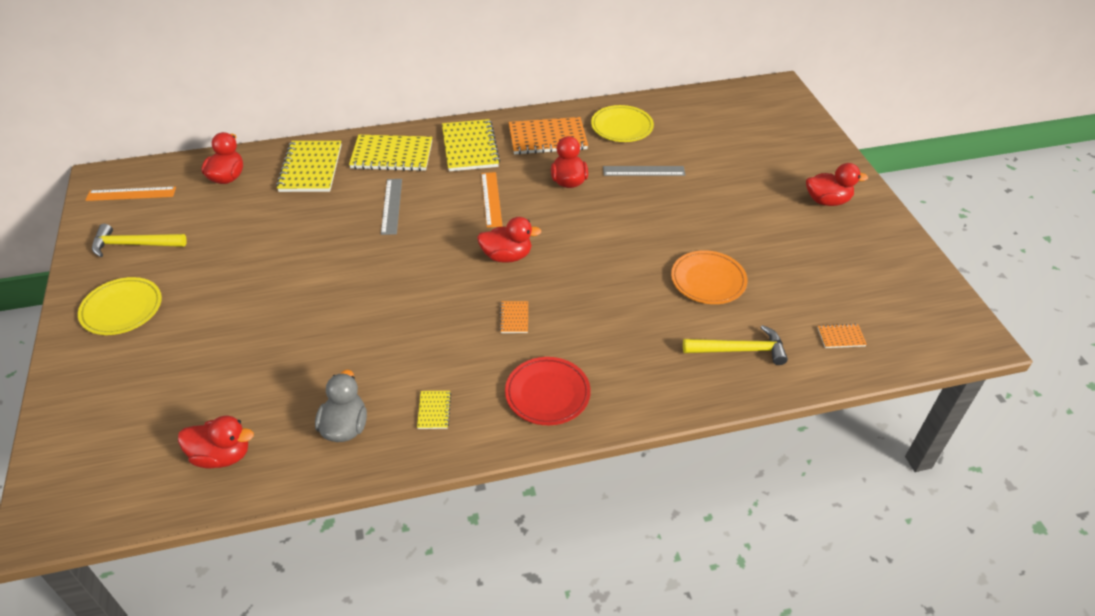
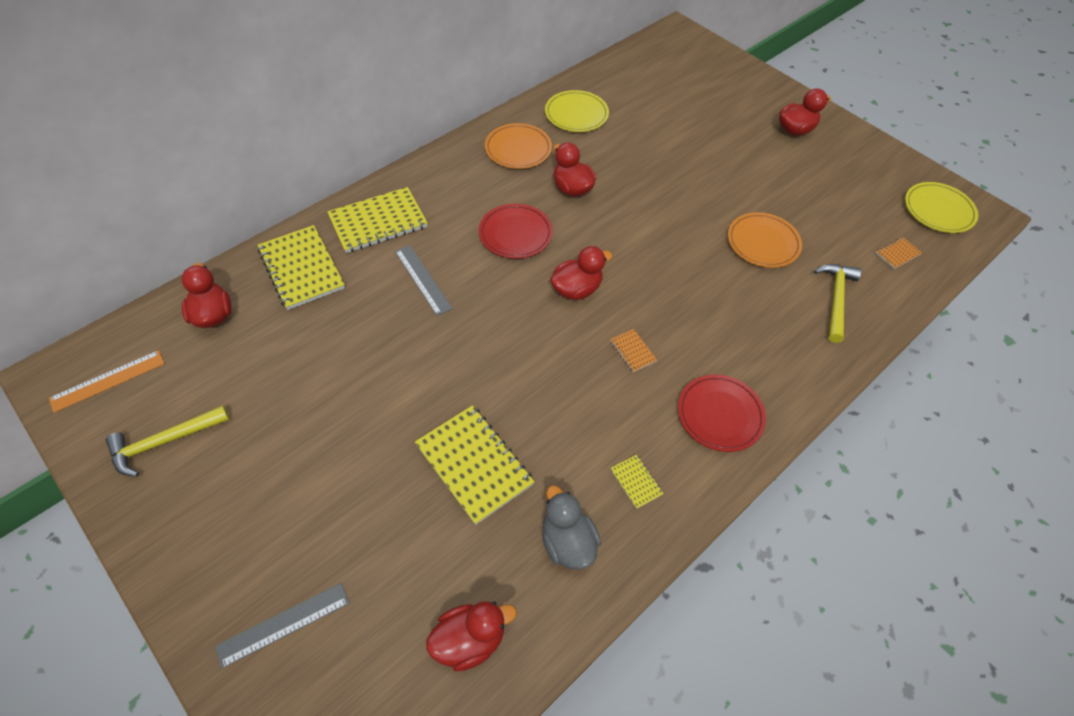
camera: 30 degrees left, 10 degrees up
(122, 309) = (215, 527): yellow plate -> yellow plate (938, 210)
(470, 147) = (451, 185): yellow notebook -> yellow notebook (474, 464)
(491, 199) = (515, 234): orange ruler -> red plate
(547, 138) = (518, 149): orange notebook -> orange plate
(643, 171) = (629, 153): grey ruler -> grey ruler (283, 624)
(740, 350) = (835, 299): yellow hammer -> yellow hammer turned 45 degrees counterclockwise

